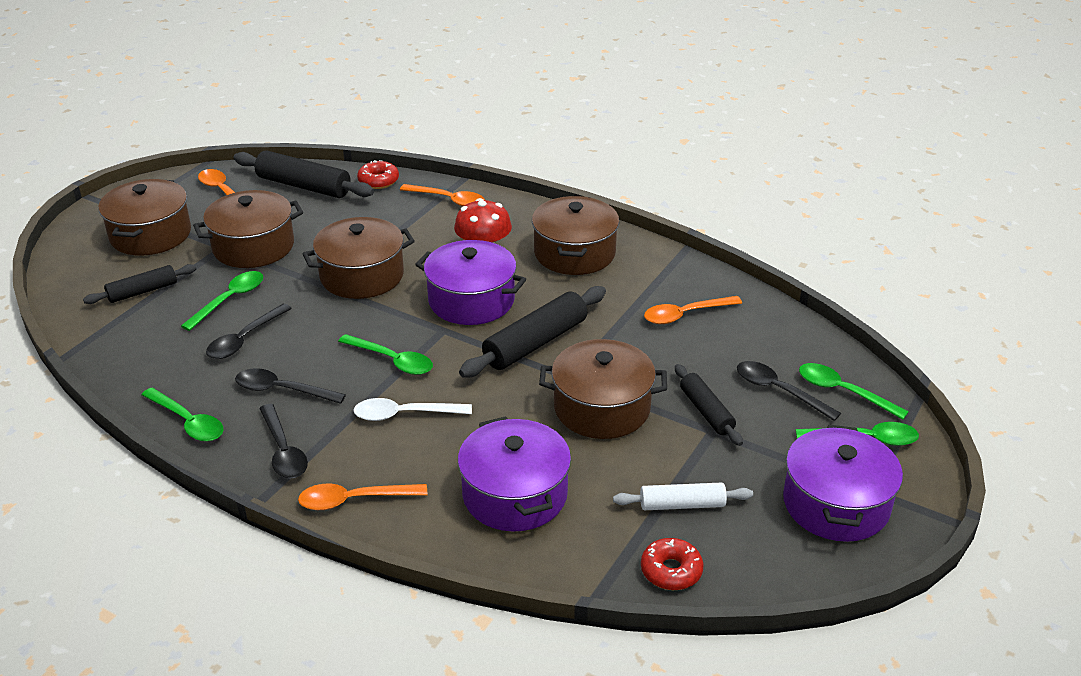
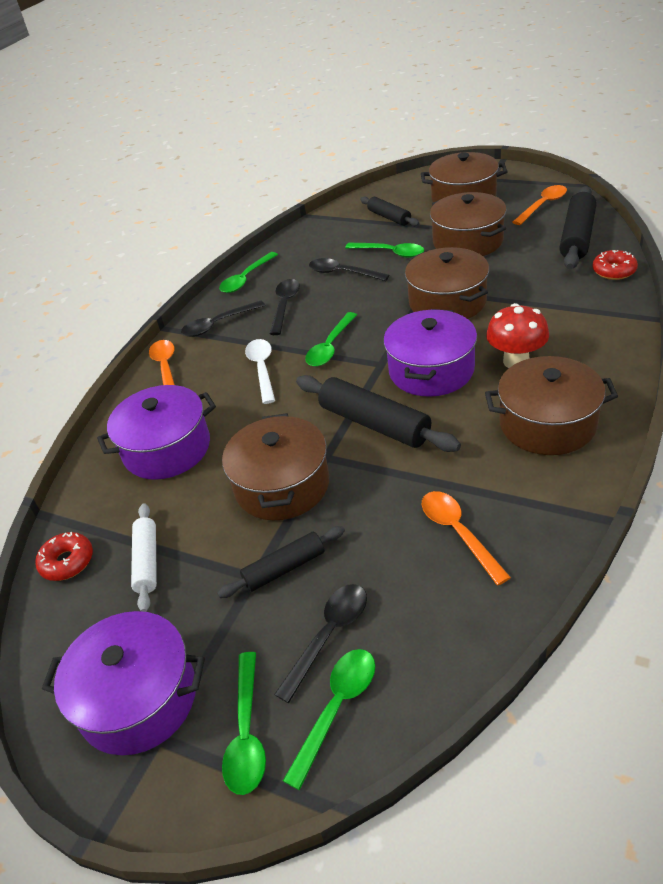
camera: 90 degrees right, 5 degrees up
(448, 200) = (605, 318): orange spoon -> none

